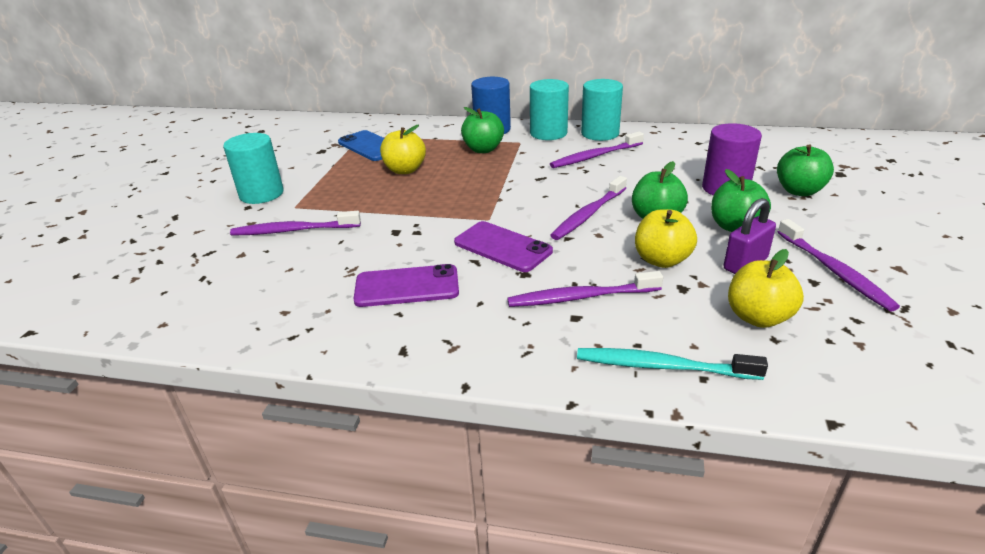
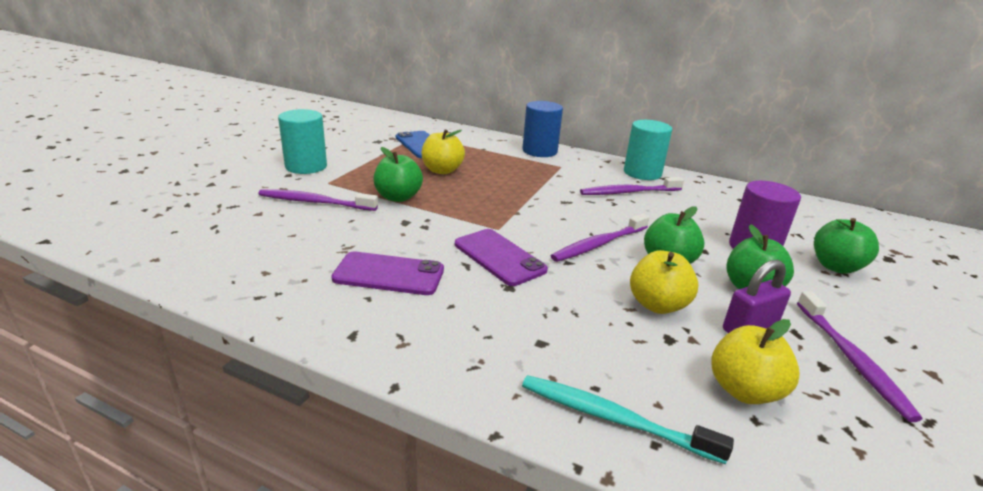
camera: 10 degrees right, 5 degrees down
(483, 149) = (523, 166): green apple -> green apple (398, 197)
(548, 133) = (591, 164): turquoise cylinder -> none
(580, 297) = (555, 323): purple toothbrush -> none

